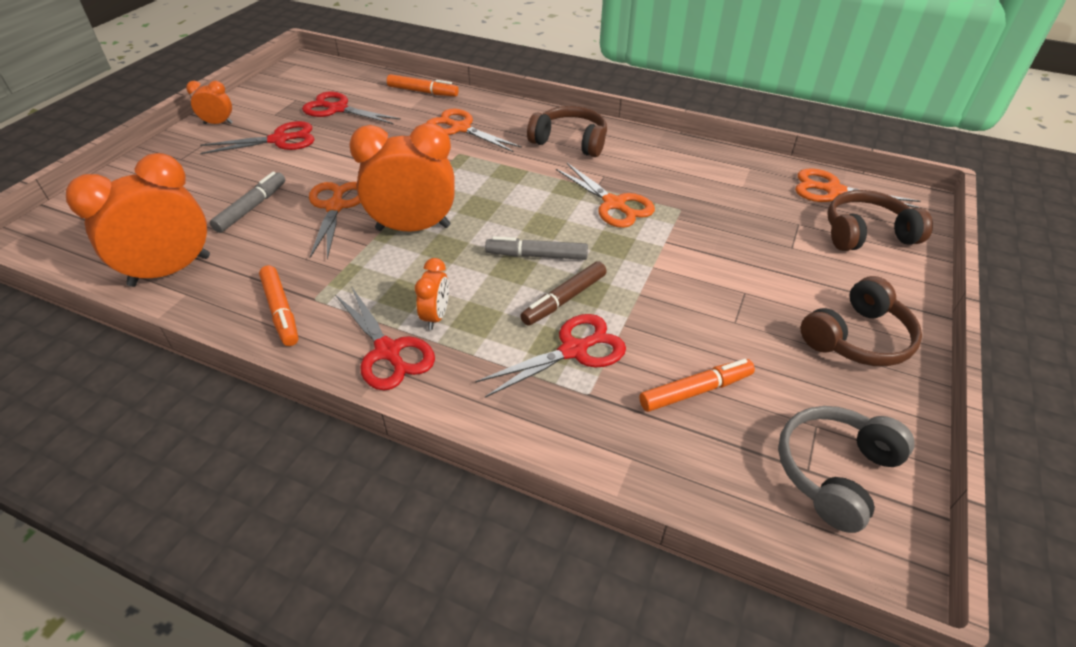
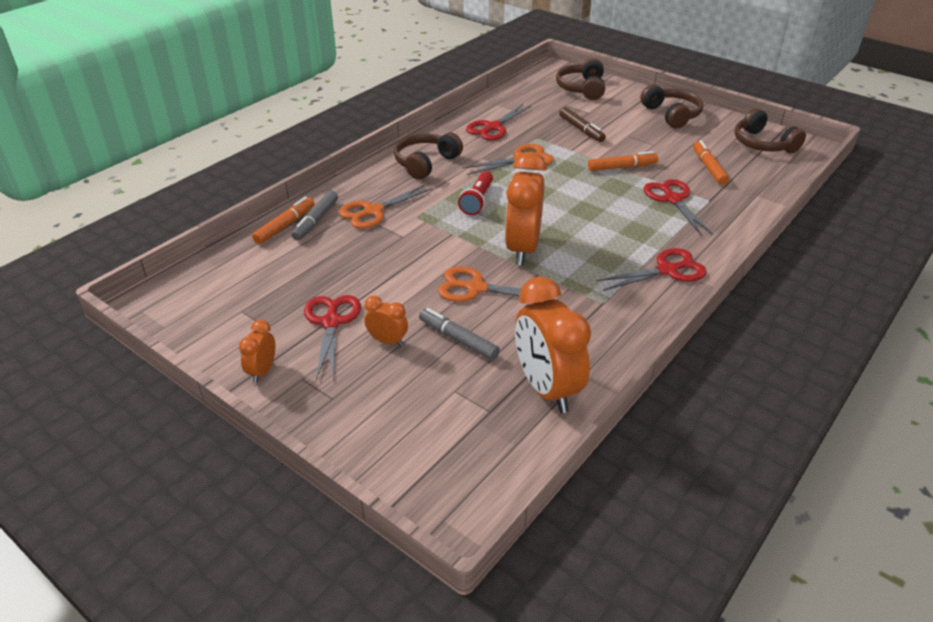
camera: 75 degrees left, 5 degrees down
(281, 311) = (615, 320): orange marker -> orange marker (622, 167)
(337, 109) = (286, 281): red scissors -> red scissors (493, 127)
(436, 316) = (633, 247): orange clock -> orange clock (387, 341)
(504, 185) = (477, 200): none -> red flashlight
(536, 255) = (574, 199): grey marker -> grey marker (316, 220)
(564, 299) = (624, 195): brown marker -> brown marker (581, 129)
(833, 190) = (535, 86): orange scissors -> none
(834, 472) = (762, 144): grey headphones -> brown headphones

